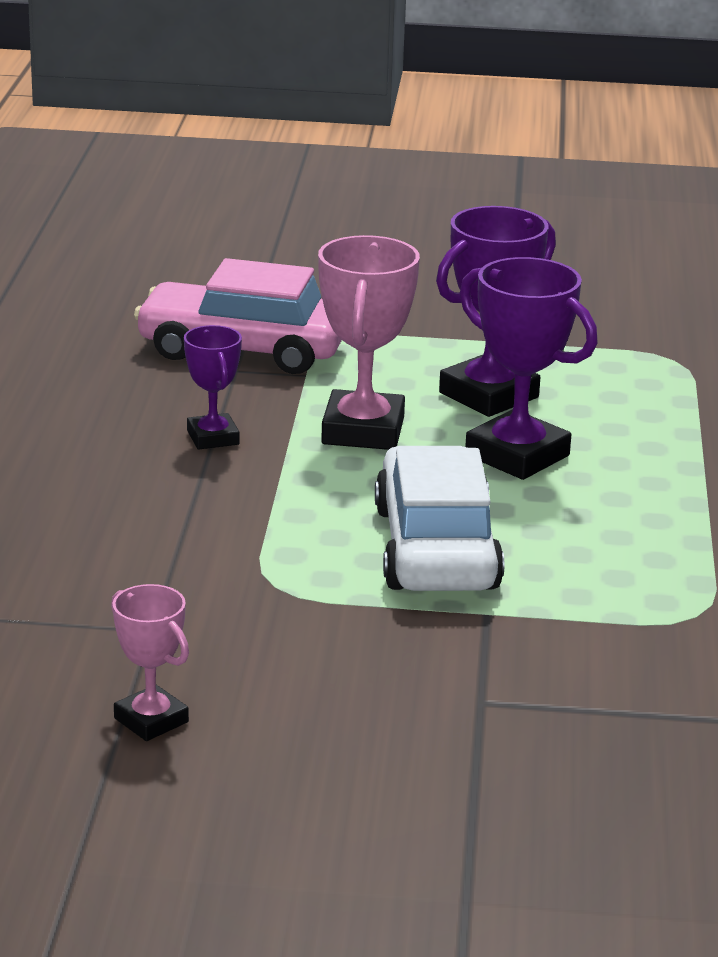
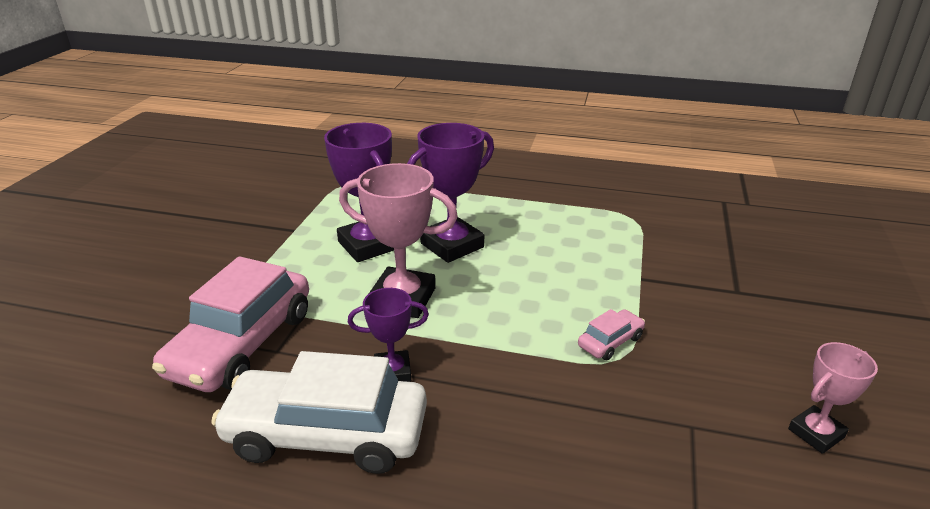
camera: 80 degrees left, 5 degrees up
(309, 579) = (610, 342): none -> pink car
(436, 548) = (567, 287): white car -> white car (327, 434)

